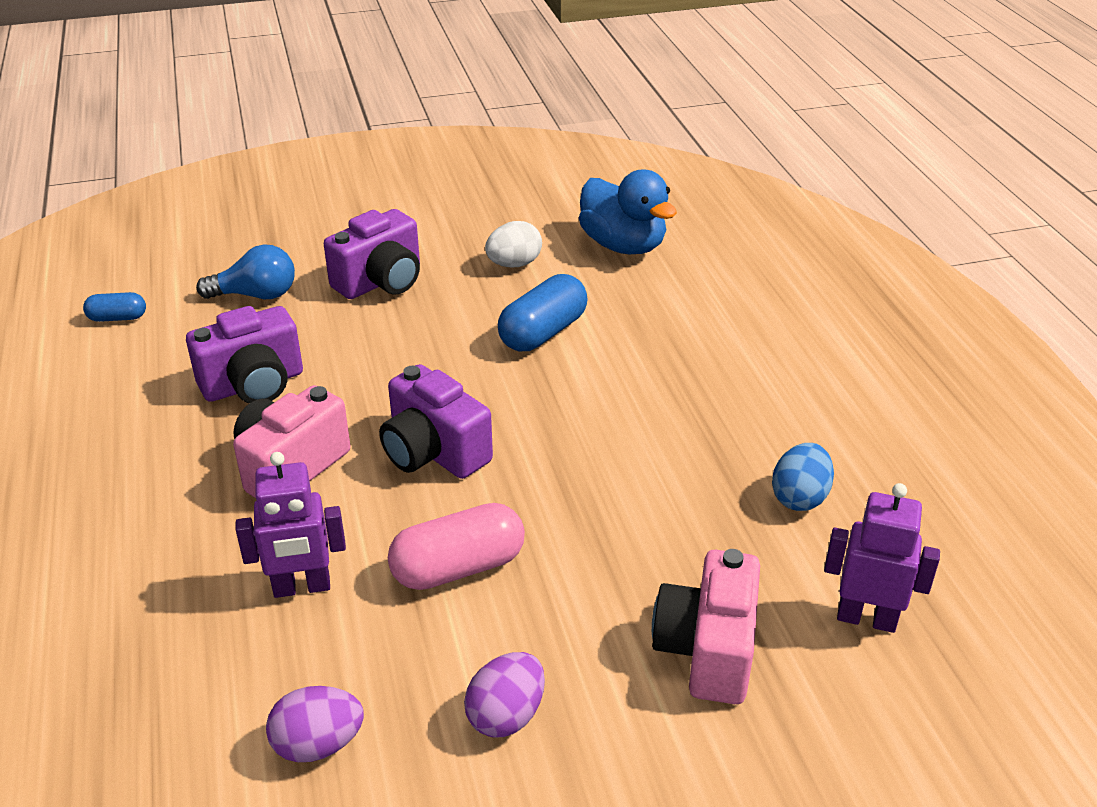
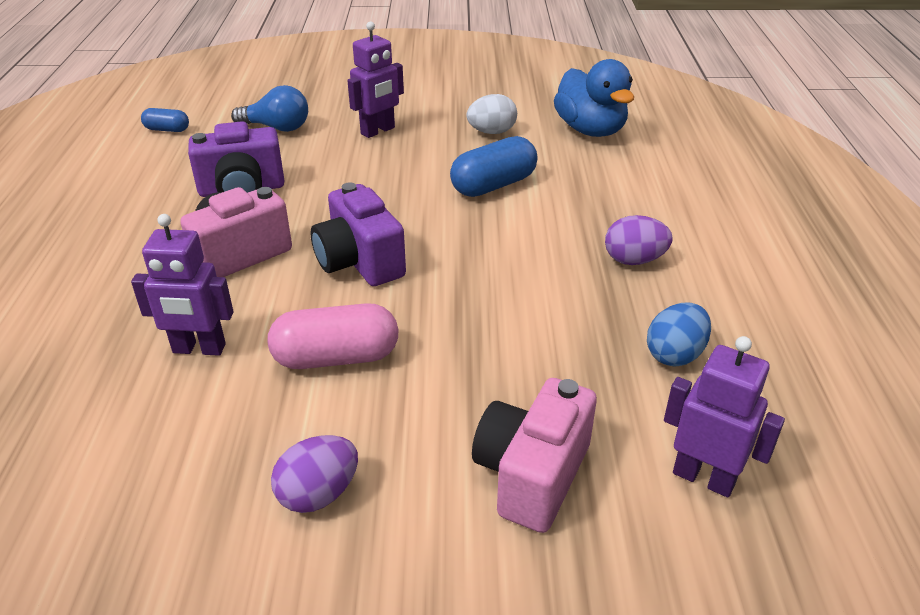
camera: 15 degrees right, 0 degrees up
(318, 744) = (144, 483): purple egg -> purple egg (634, 260)
(381, 282) = (378, 131): purple camera -> purple robot

